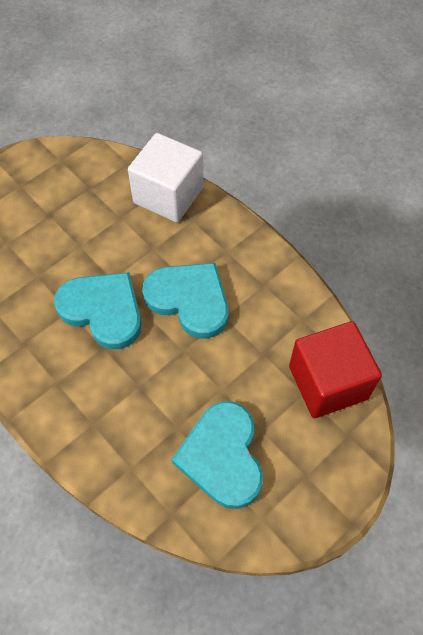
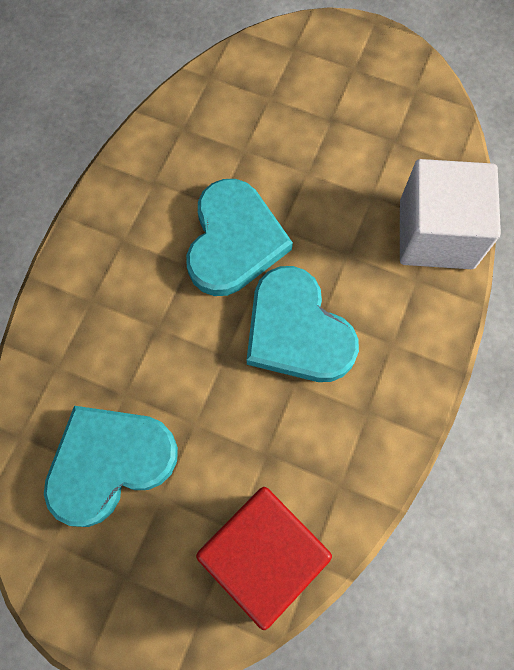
camera: 65 degrees right, 10 degrees up
(189, 300) = (297, 331): turquoise heart -> turquoise heart turned 135 degrees clockwise

